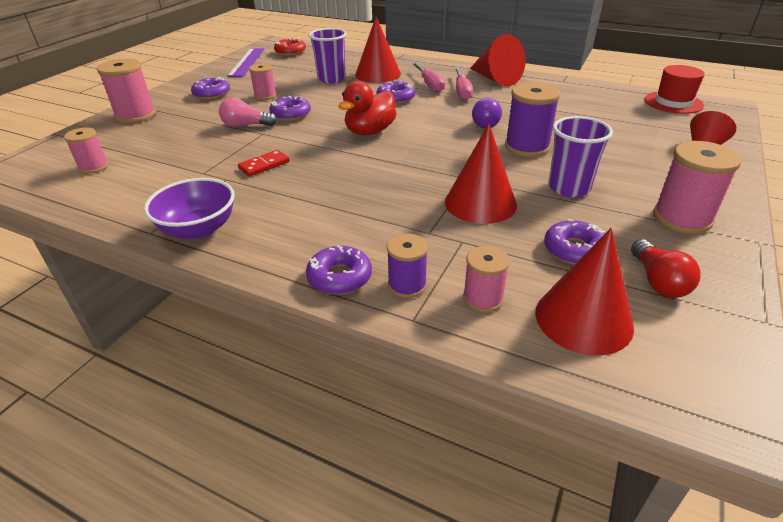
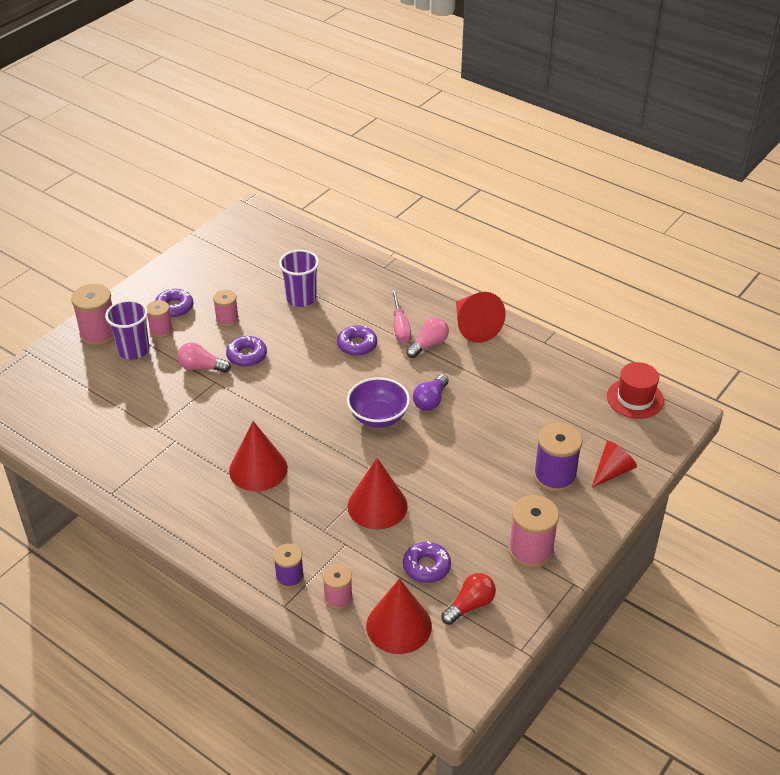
camera: 10 degrees right, 5 degrees up
(94, 167) = (64, 406): pink spool -> pink spool (161, 330)
(199, 229) = (148, 496): purple bowl -> purple bowl (378, 417)
(247, 62) = (217, 250): purple ruler -> none
(264, 165) = (209, 428): red domino -> none
(290, 52) = (269, 235): red donut -> none
(339, 277) = (244, 562): purple donut -> none
(370, 132) = (315, 396): red duck -> none
(378, 74) = (352, 297): red cone -> red cone (258, 469)
(462, 92) = (428, 345): pink screwdriver -> pink light bulb
(527, 147) = (451, 442): purple spool -> purple spool (554, 476)
(569, 188) = (459, 501): purple cup -> purple cup (133, 350)
(658, 281) = (470, 605): red light bulb -> red light bulb turned 135 degrees counterclockwise

